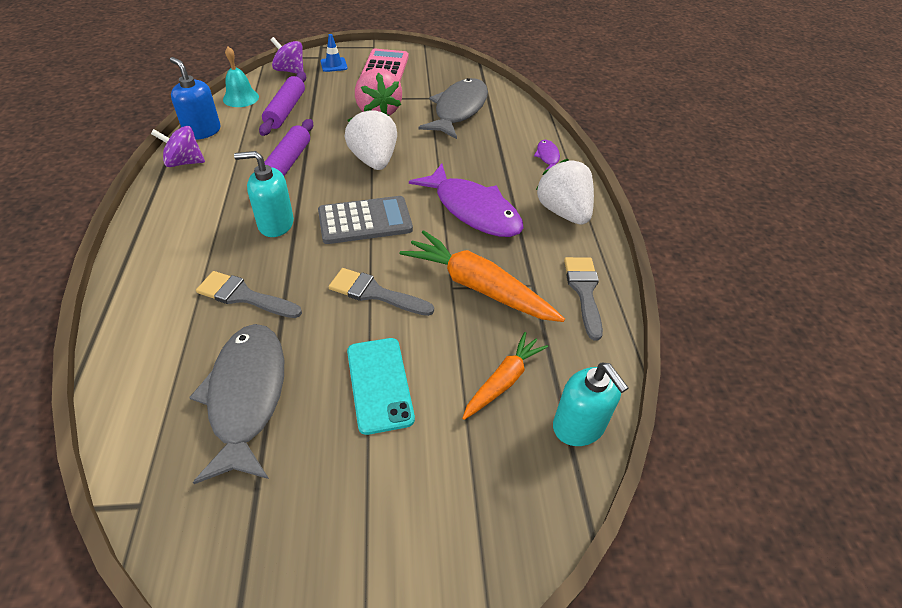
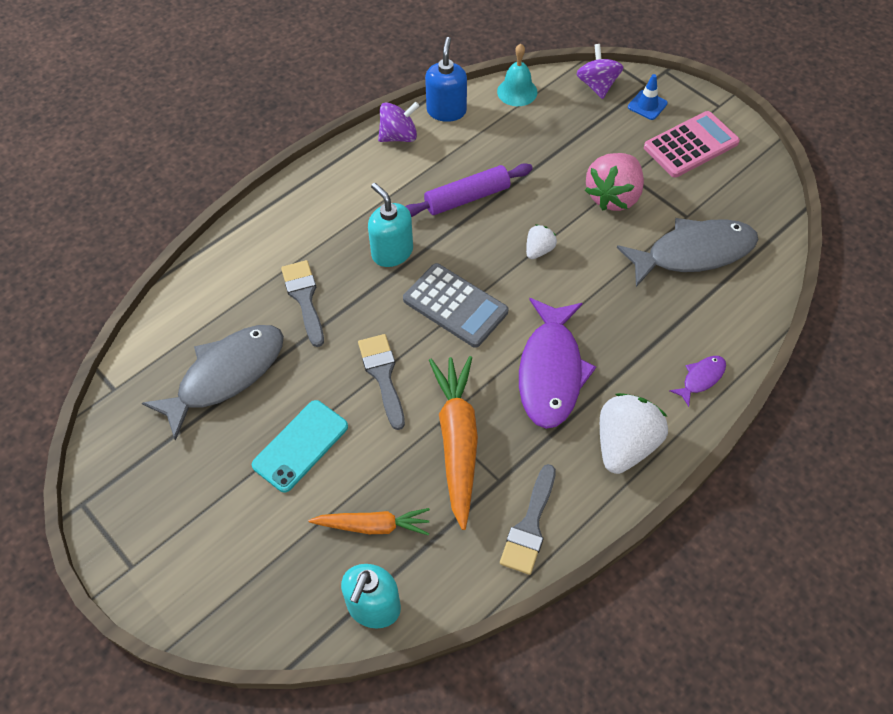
camera: 55 degrees right, 10 degrees up
(184, 162) = (399, 136): purple spinning top -> purple spinning top turned 105 degrees clockwise
(286, 110) = (536, 135): purple rolling pin -> none
(374, 160) = (539, 250): white strawberry -> white strawberry, size x0.51
(584, 291) = (530, 526): grey brush -> grey brush turned 150 degrees clockwise

